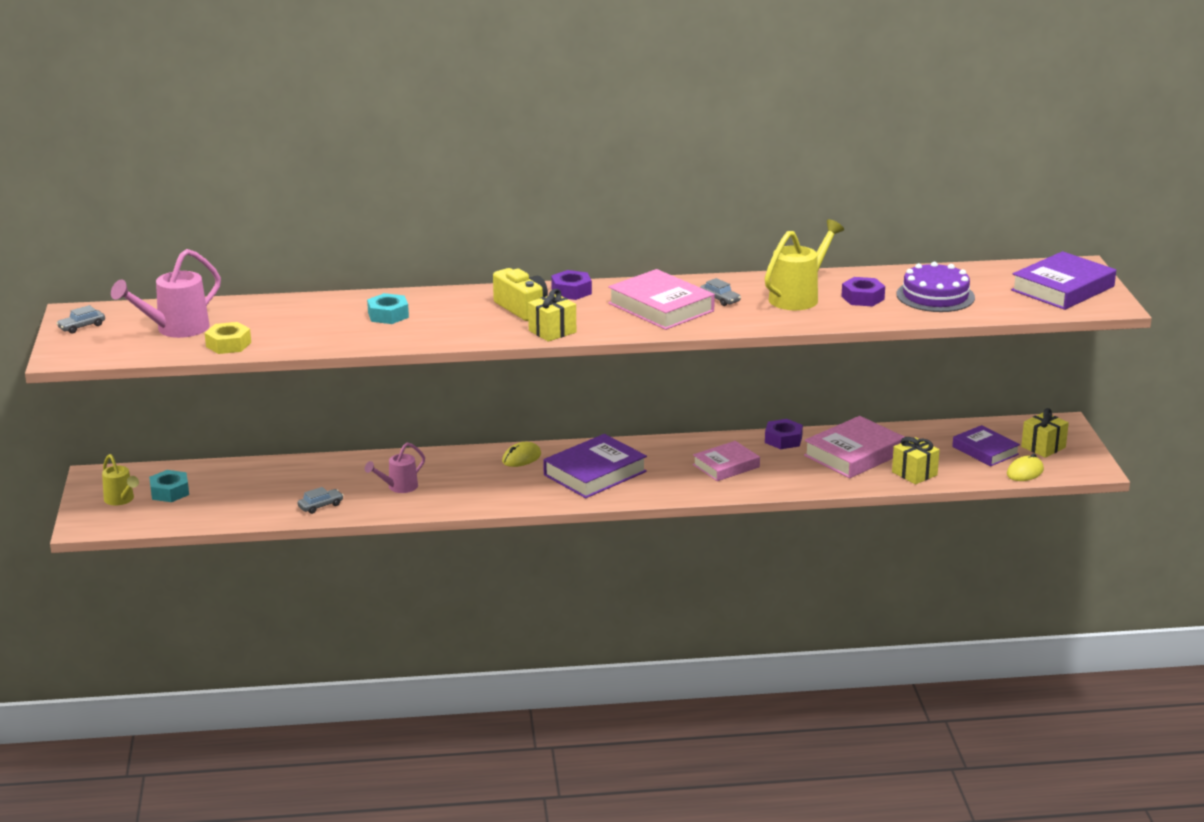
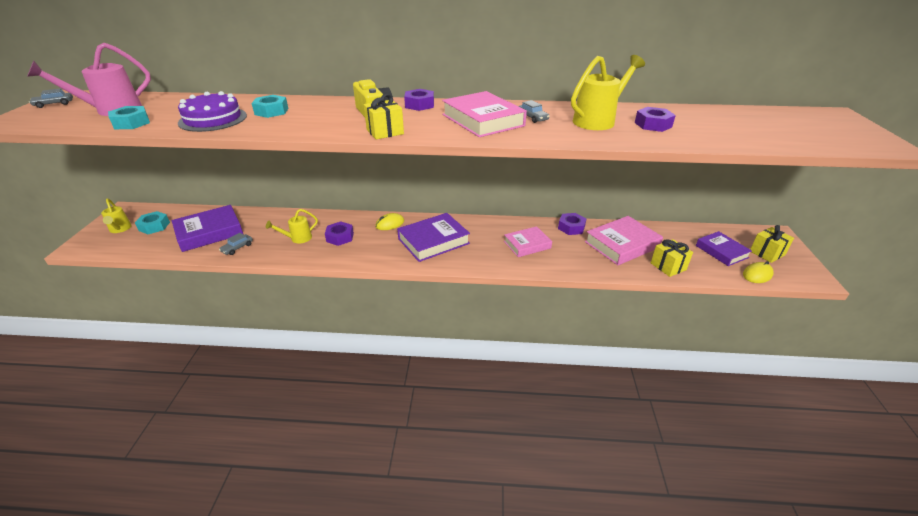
camera: 10 degrees right, 10 degrees up
(228, 344) = (131, 123): yellow nut -> turquoise nut
(320, 506) = (237, 248): grey car -> grey car turned 150 degrees clockwise
(399, 487) = (298, 238): pink watering can -> yellow watering can
(459, 480) = (340, 237): none -> purple nut
(935, 296) = (717, 127): purple cake -> purple cake (213, 119)
(1062, 288) = (832, 129): purple book -> purple book (209, 232)

